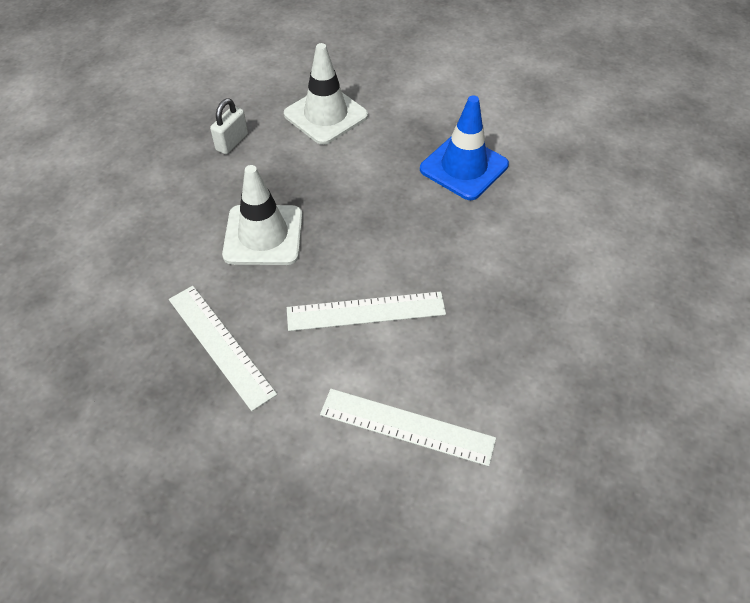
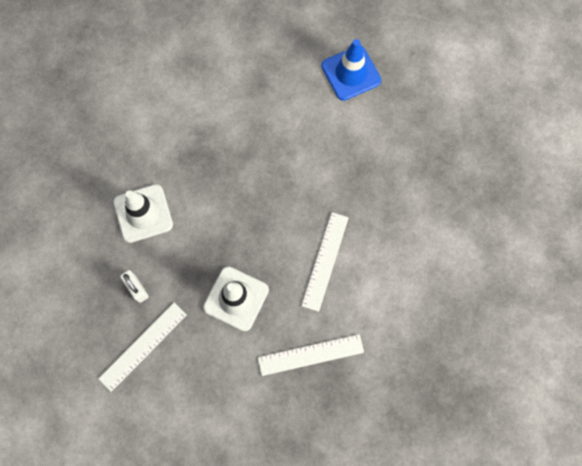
camera: 65 degrees left, 20 degrees up
(407, 426) = (409, 272): white ruler -> white ruler (143, 346)
(464, 167) = (240, 148): blue traffic cone -> blue traffic cone (351, 73)

